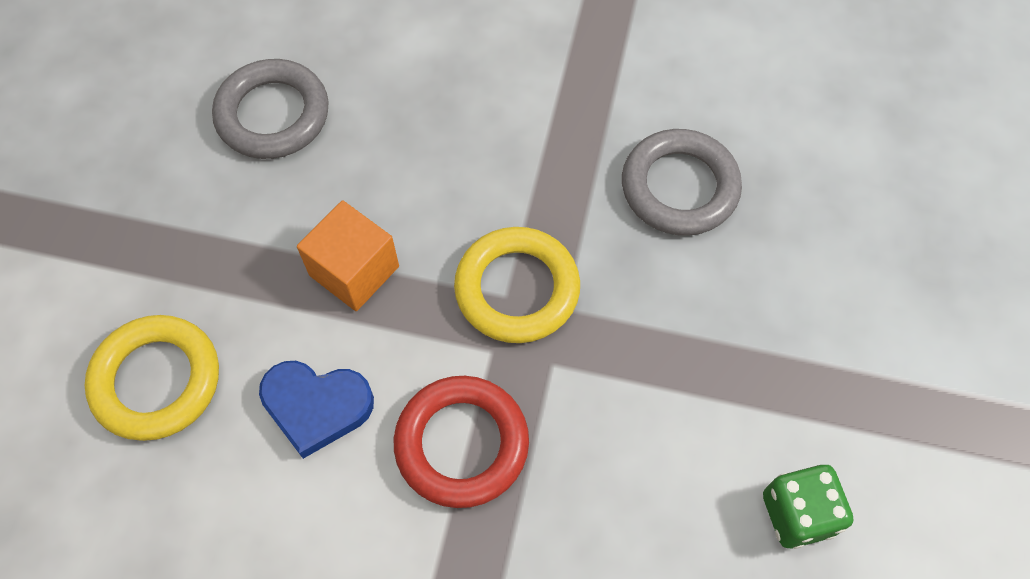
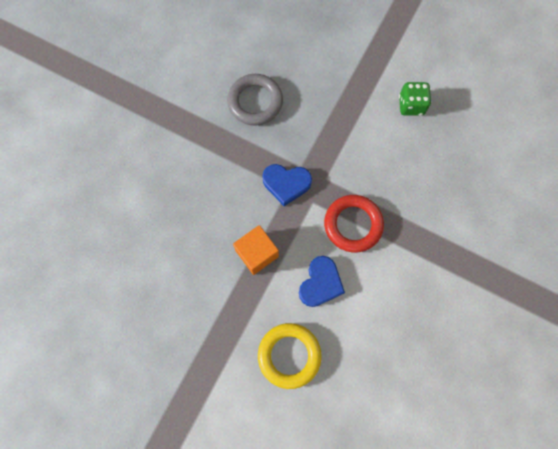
camera: 75 degrees left, 10 degrees up
(273, 115) = (154, 277): grey ring -> none
(517, 289) = (286, 184): yellow ring -> blue heart

